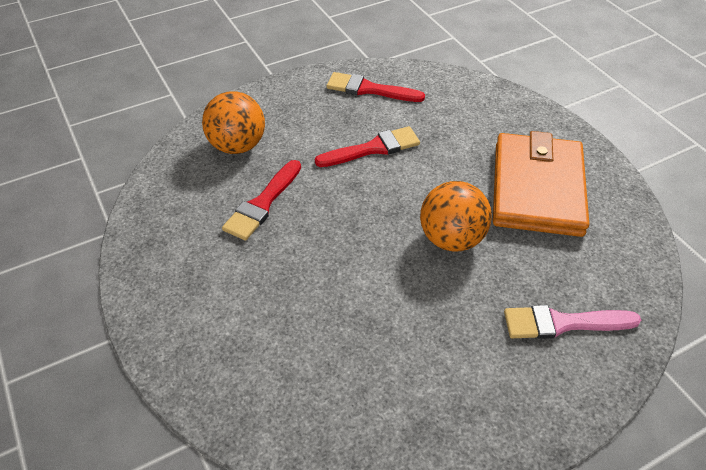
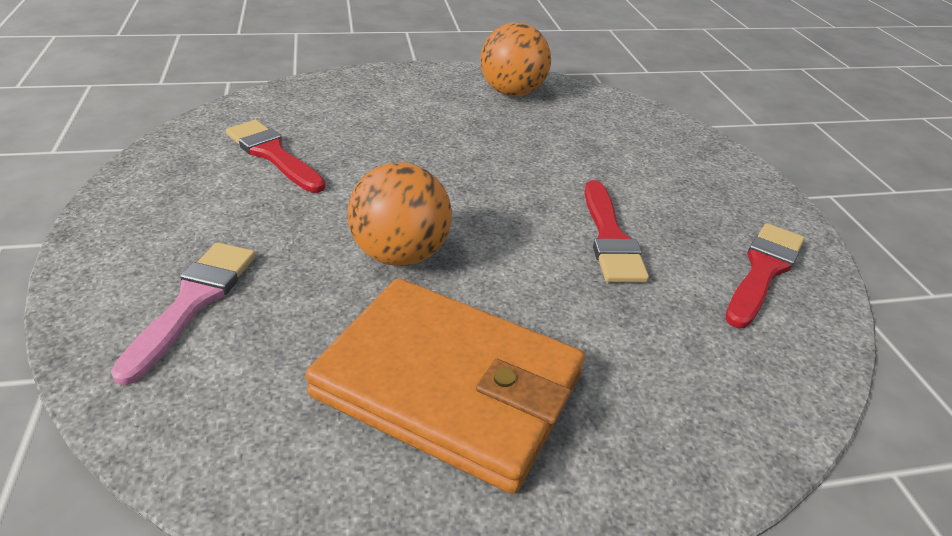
camera: 105 degrees right, 10 degrees down
(237, 146) = (642, 143): orange ball -> orange ball (512, 93)
(262, 204) = (535, 141): red brush -> red brush (273, 154)

